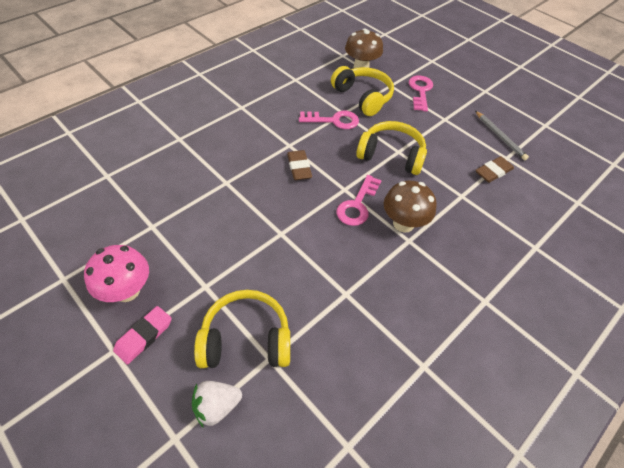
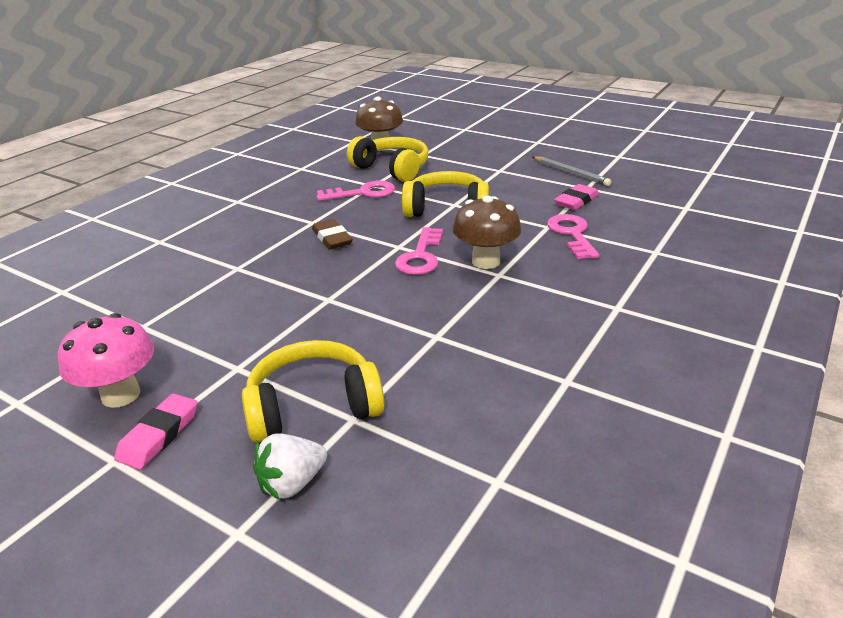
camera: 10 degrees left, 20 degrees down
(420, 91) = (461, 153): pink key -> pink key (572, 234)
(493, 171) = (576, 201): brown eraser -> pink eraser

